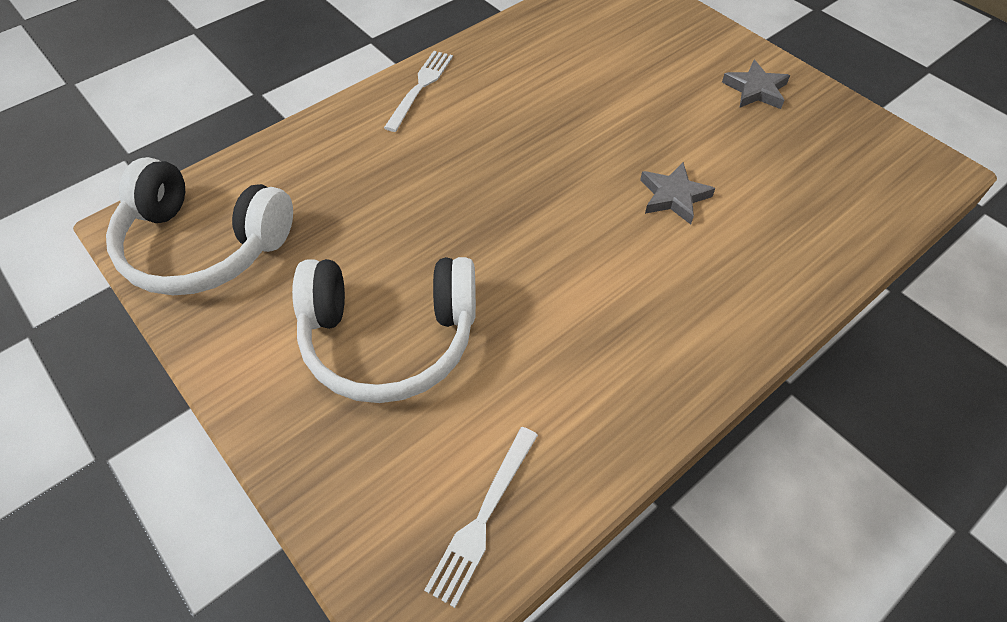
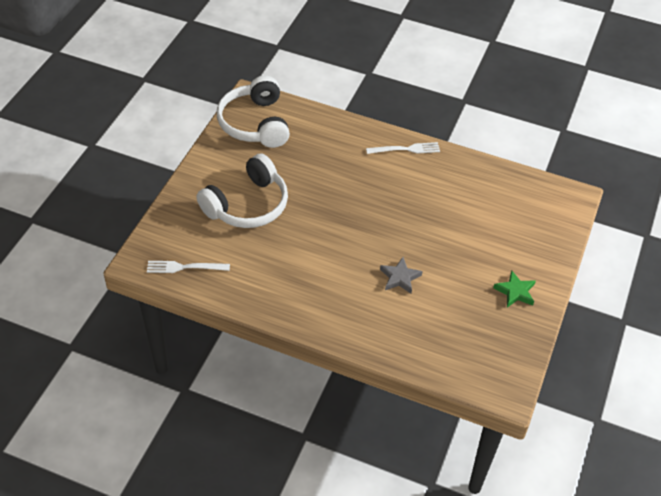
camera: 60 degrees right, 5 degrees down
(389, 338) = (247, 205): white headphones -> white headphones turned 105 degrees counterclockwise
(755, 90) = (515, 291): grey star -> green star

